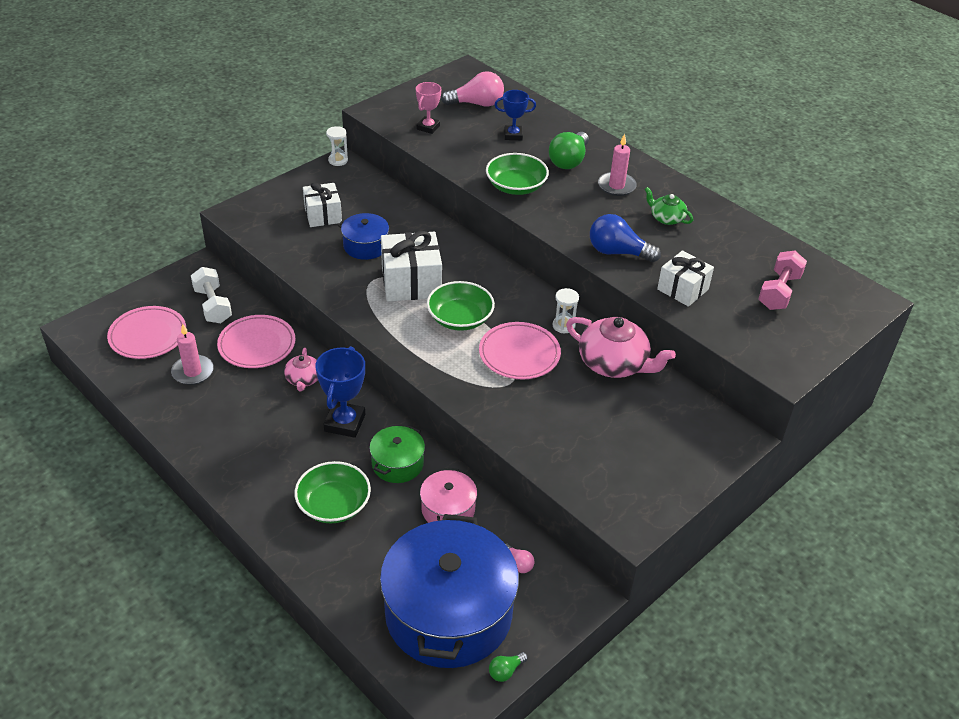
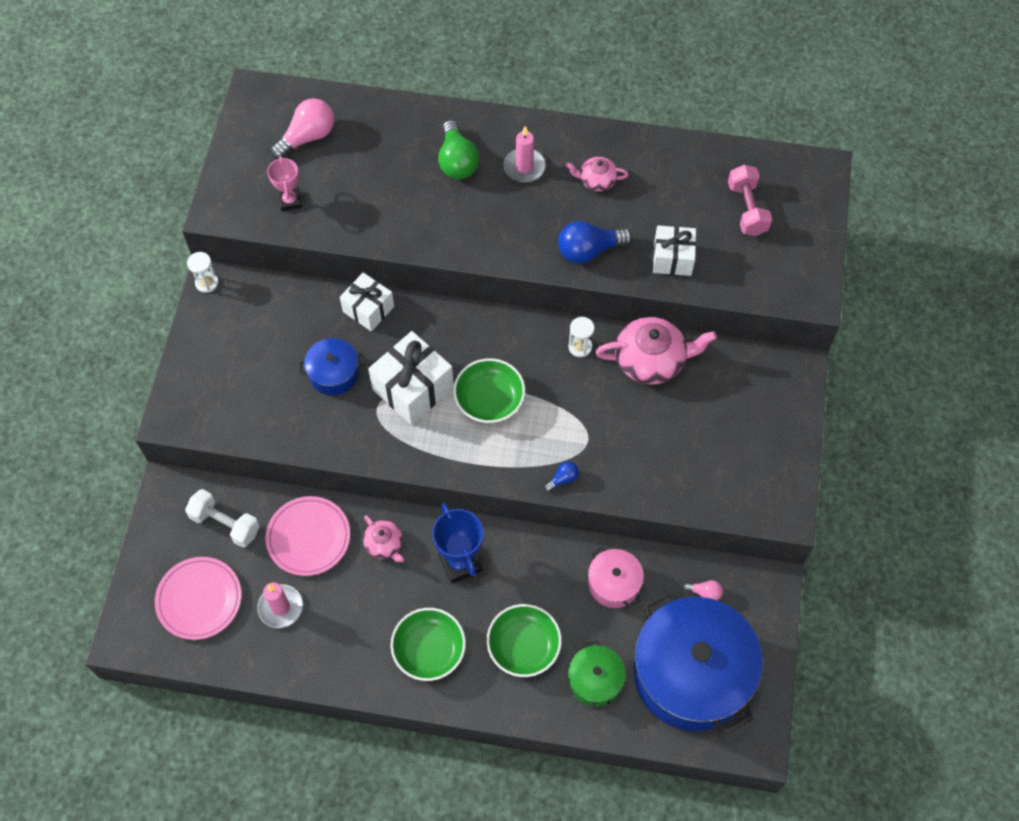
camera: 35 degrees left, 20 degrees up
(323, 215) = (259, 363): white gift -> white gift (368, 309)
(397, 464) = (538, 570): green pot -> green pot (595, 680)
(464, 395) = (563, 479): none -> blue light bulb
(505, 671) = (768, 689): green light bulb -> none
(513, 135) = (379, 159): blue trophy -> none
(516, 186) = (438, 227): green bowl -> green bowl (429, 650)
(519, 354) = (570, 404): pink plate -> none
(666, 218) = (596, 180): green teapot -> pink teapot

